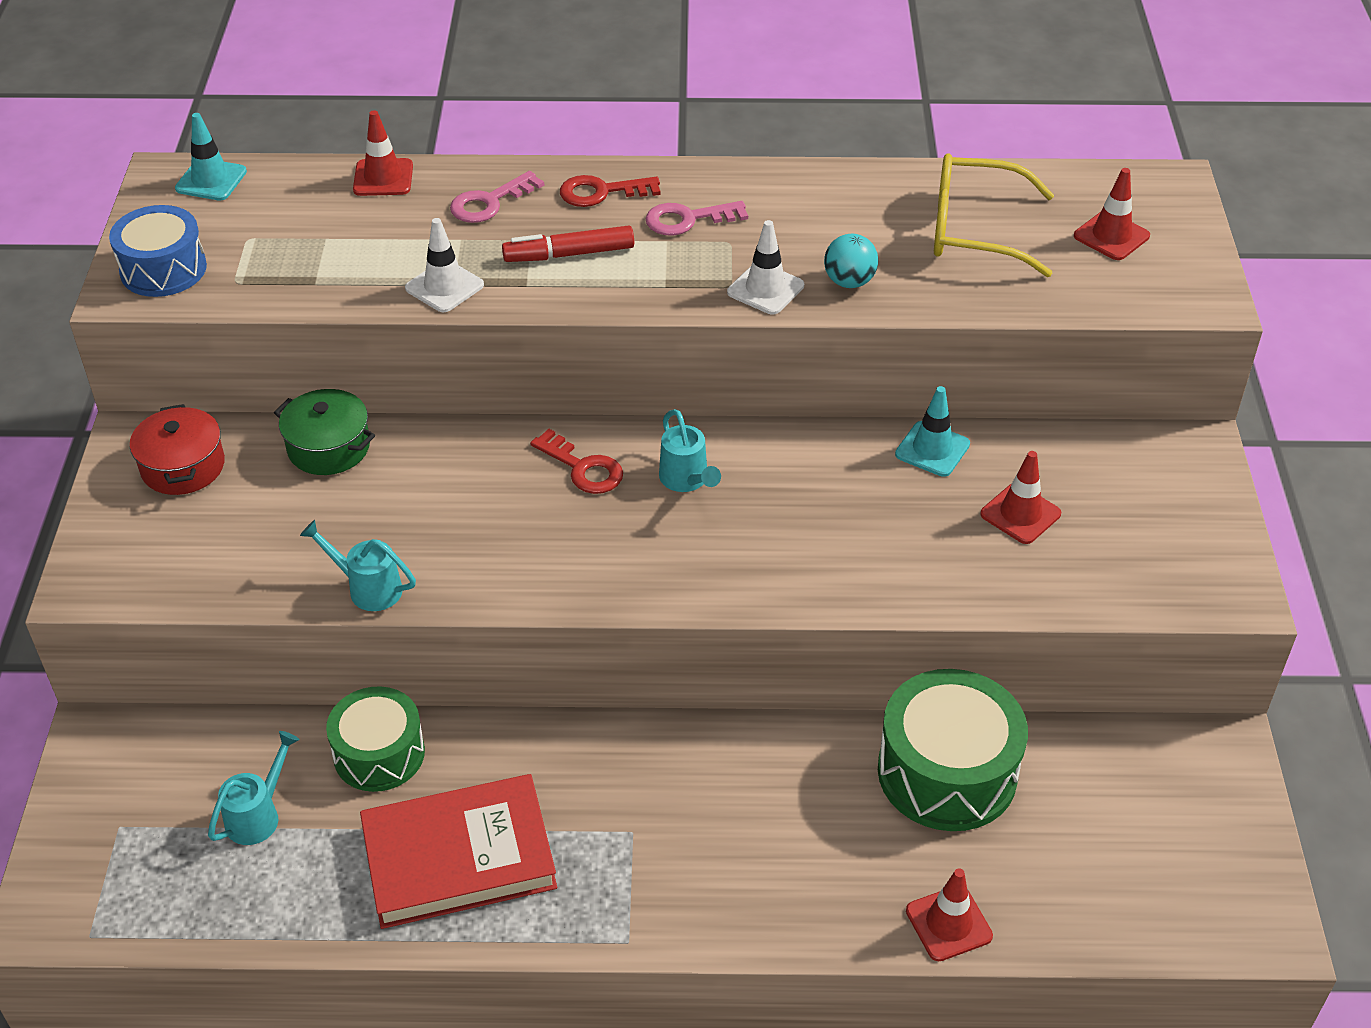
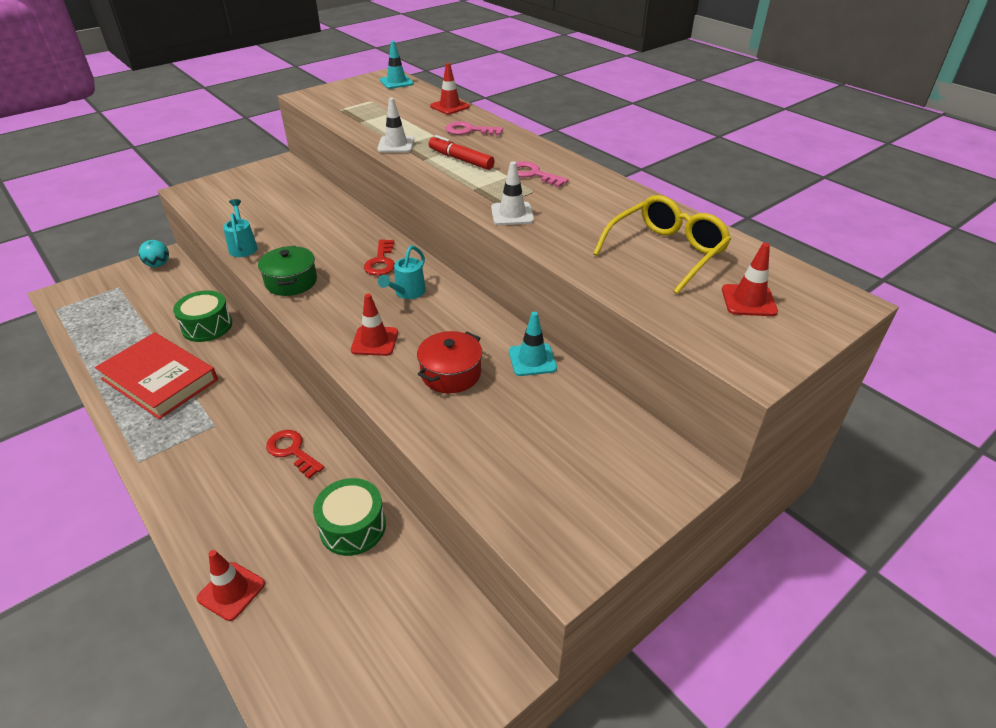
camera: 50 degrees right, 5 degrees down
(163, 269) = (329, 96): blue drum -> none
(183, 466) = (275, 178): red pot -> red pot (451, 373)
(258, 815) = (147, 314): turquoise watering can -> none
(329, 447) = (321, 200): green pot -> green pot (291, 282)
(601, 192) = (518, 148): red key -> red key (292, 451)
(849, 282) = (556, 234): turquoise ball -> turquoise ball (158, 265)
(947, 772) = (353, 527): green drum -> green drum, size x0.66
(973, 230) = (666, 252): yellow glasses -> yellow glasses turned 75 degrees clockwise
(1020, 514) = (521, 420): red traffic cone -> red traffic cone (375, 341)

